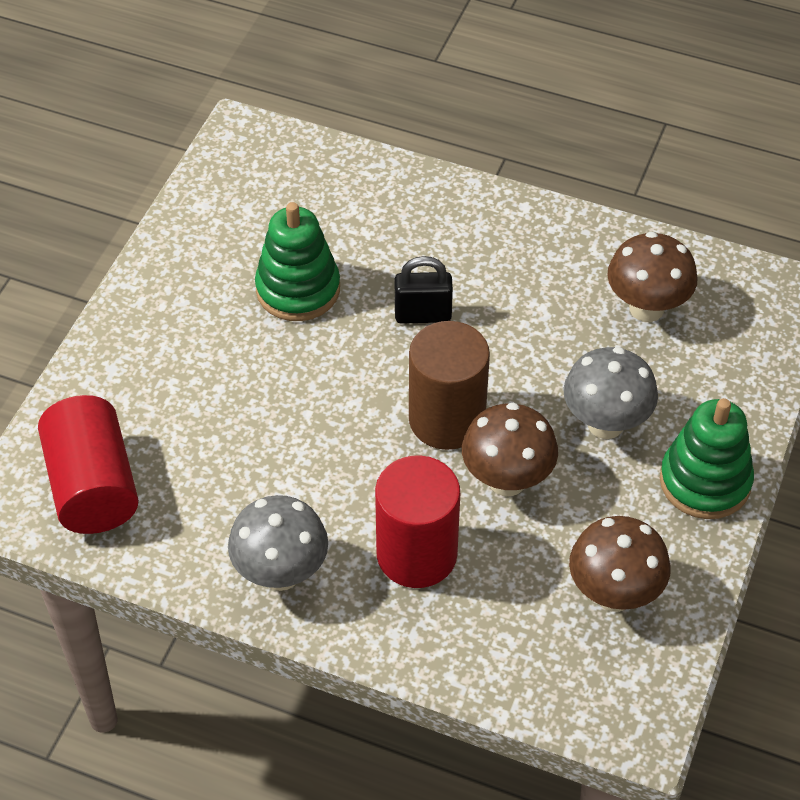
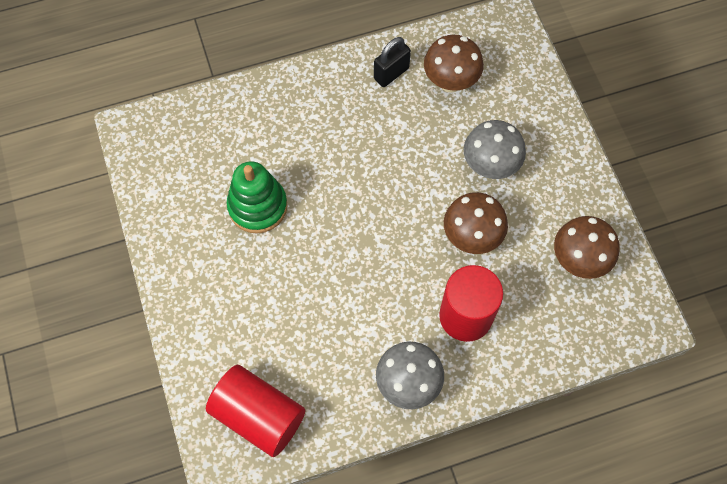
camera: 40 degrees left, 15 degrees up
(423, 315) = (340, 171): black padlock -> black padlock (391, 73)
(447, 419) = (409, 225): brown cylinder -> none
(705, 481) = (565, 163): green stacking toy -> none

